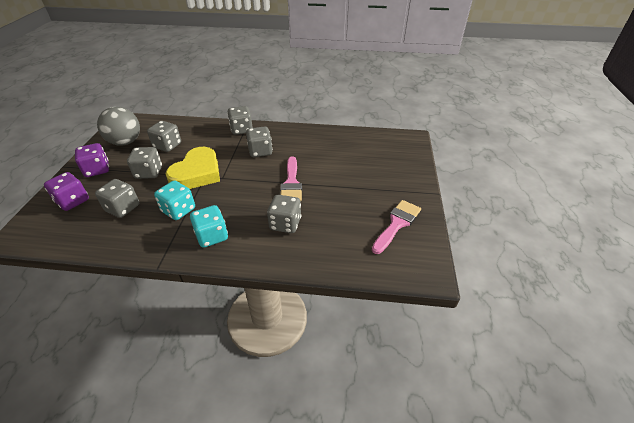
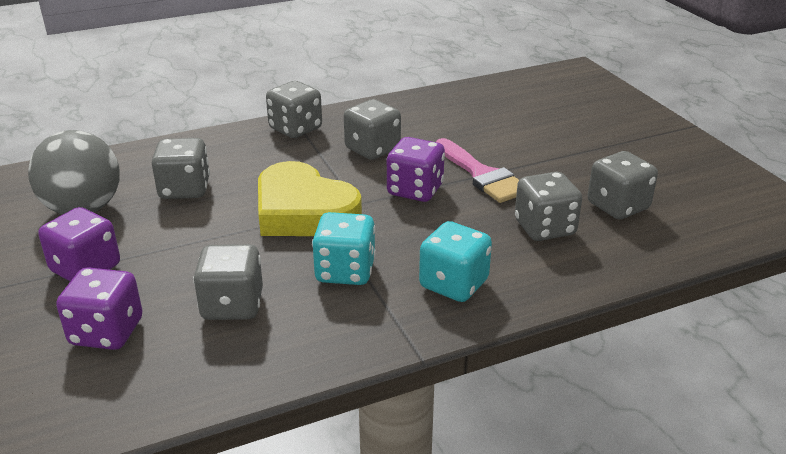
camera: 30 degrees left, 10 degrees down
(149, 172) = (206, 239): grey dice -> grey dice (618, 206)
(197, 173) = (303, 211): yellow heart -> yellow heart turned 135 degrees clockwise
(253, 180) = (415, 190): none -> purple dice
(397, 224) = (692, 175): pink brush -> none

